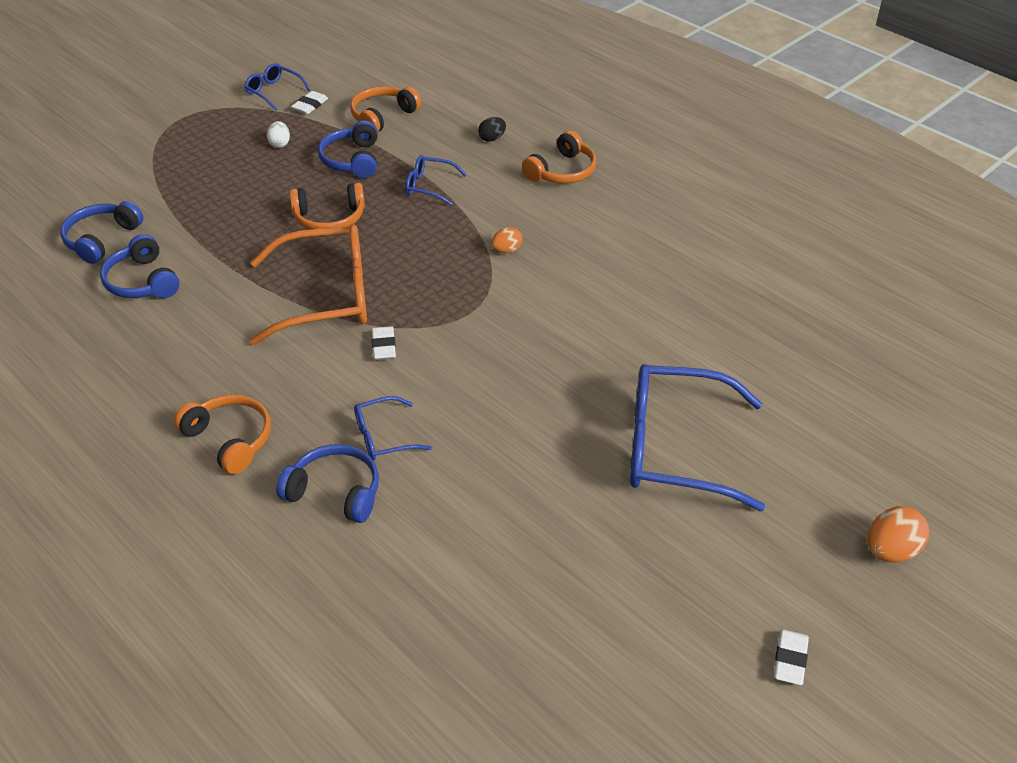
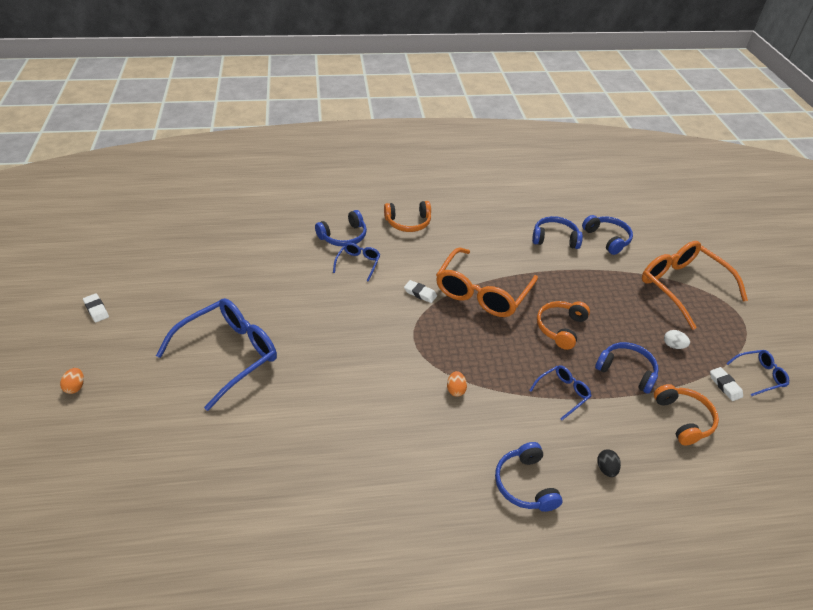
camera: 125 degrees right, 0 degrees up
(162, 161) = (682, 287): none -> orange glasses
(562, 171) = (525, 484): orange headphones -> blue headphones
(890, 551) = (75, 387): orange egg -> orange egg, size x0.64

